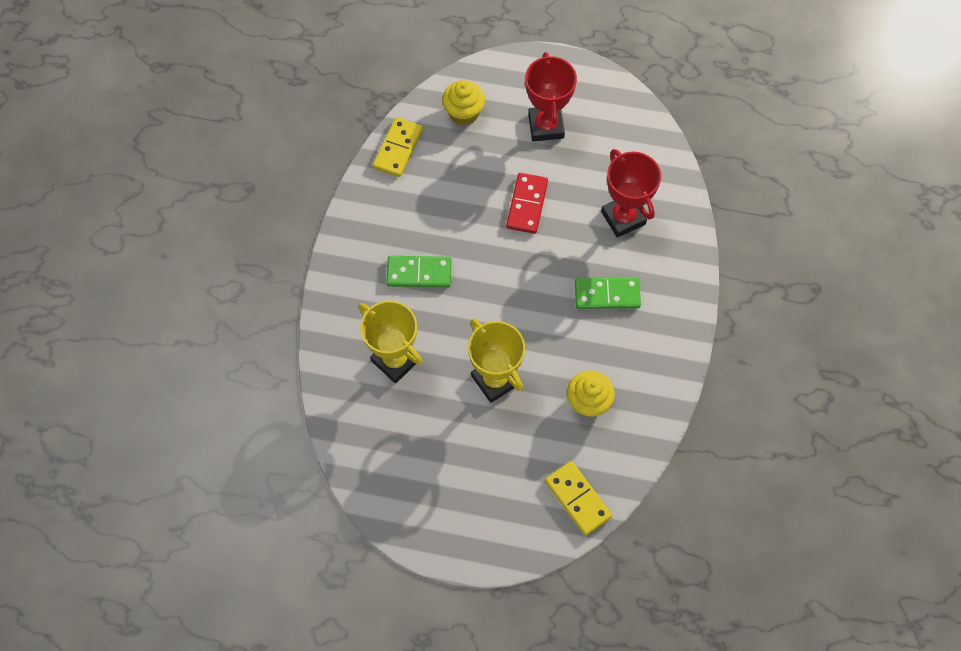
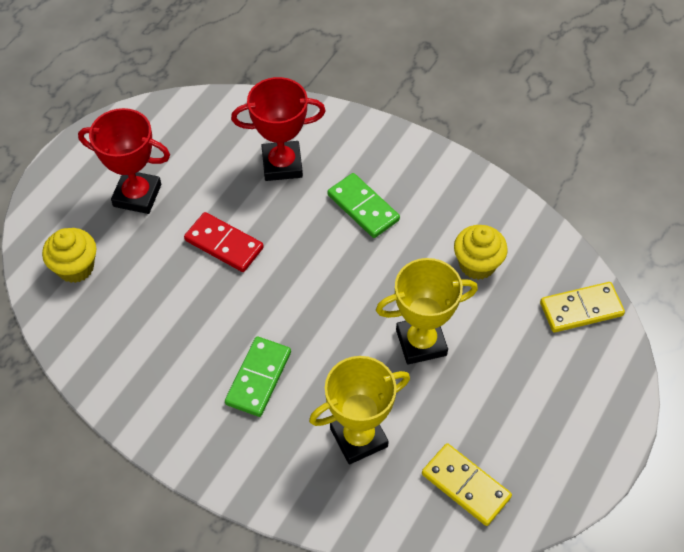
camera: 70 degrees left, 10 degrees down
(398, 149) = (84, 350): yellow domino -> yellow domino (466, 485)
(607, 294) = (363, 207): green domino -> green domino turned 60 degrees counterclockwise

